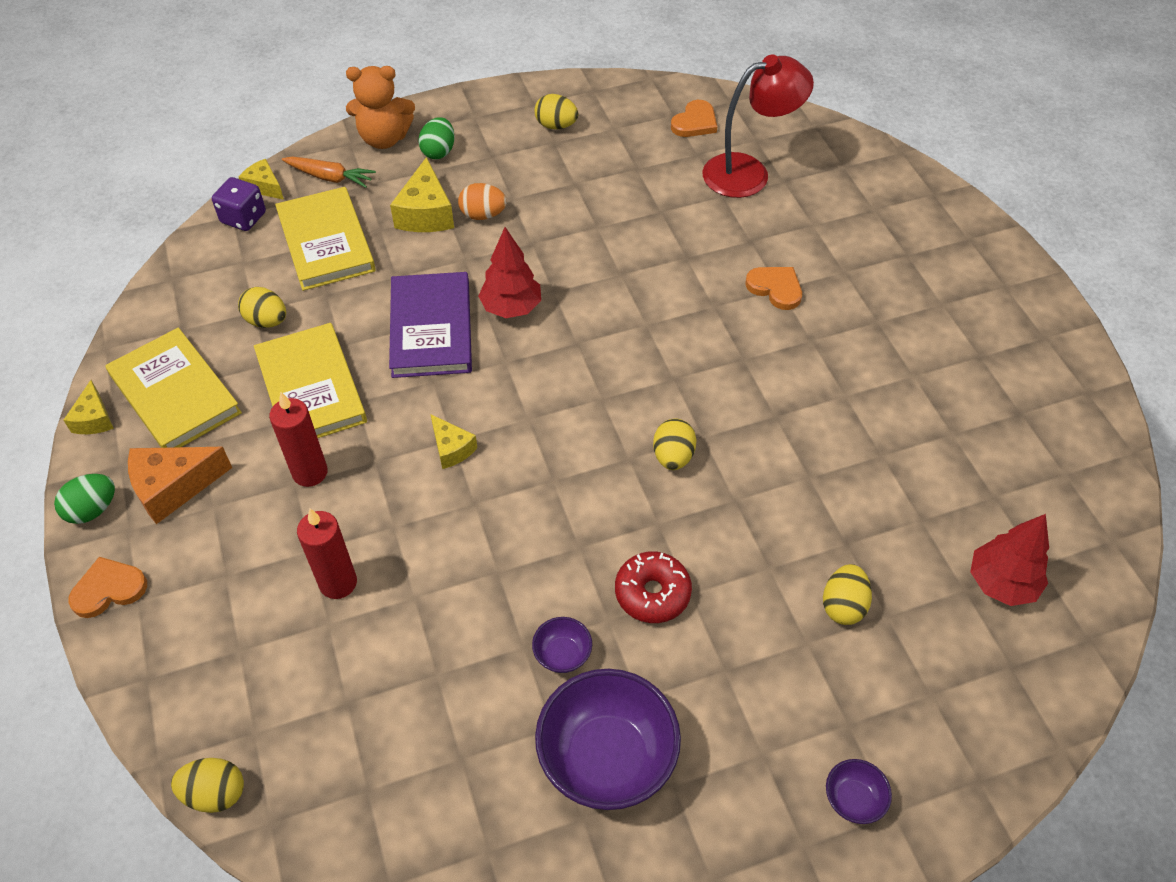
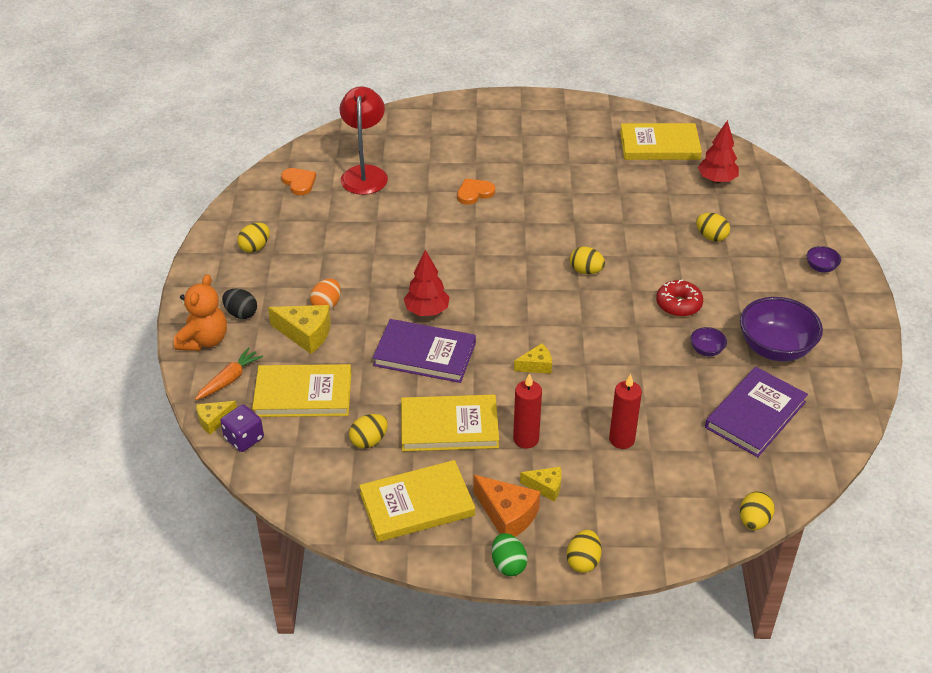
camera: 70 degrees left, 10 degrees down
(94, 419) = (418, 556): yellow cheese -> yellow cheese (546, 487)
(109, 589) = (583, 561): orange heart -> yellow egg
(174, 487) = (507, 515): orange cheese -> orange cheese turned 45 degrees counterclockwise
(439, 152) = (241, 313): green egg -> black egg
(441, 754) = (755, 414): none -> purple book
(1040, 480) = (659, 145): none -> yellow book

